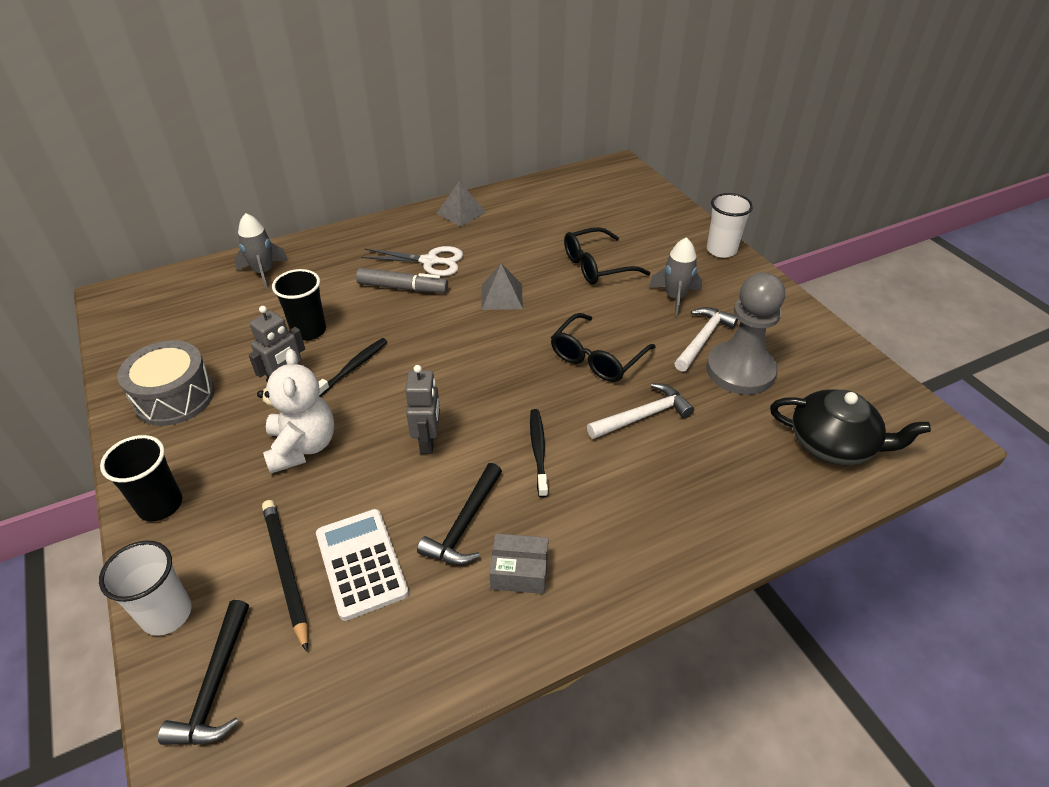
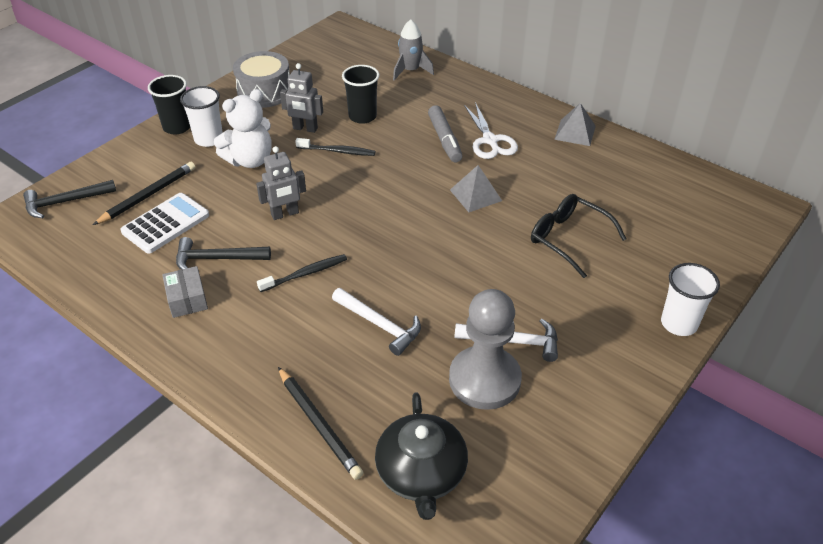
camera: 65 degrees right, 0 degrees up
(167, 614) = (104, 165): white cup -> white cup (208, 139)
(596, 358) = (435, 276): black glasses -> none
(675, 297) = (563, 306): grey rocket -> none
(756, 499) = (319, 424): none -> black pencil

